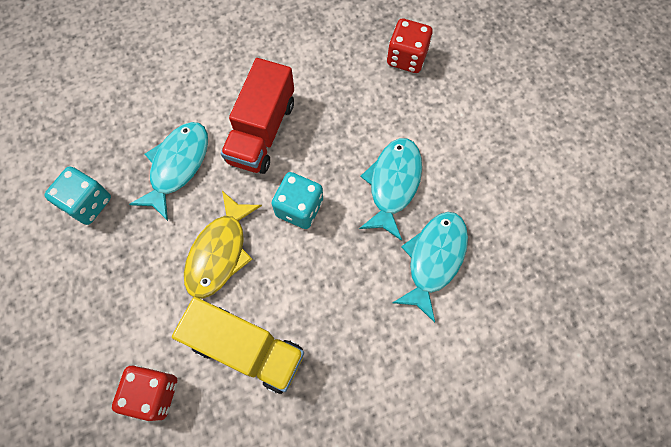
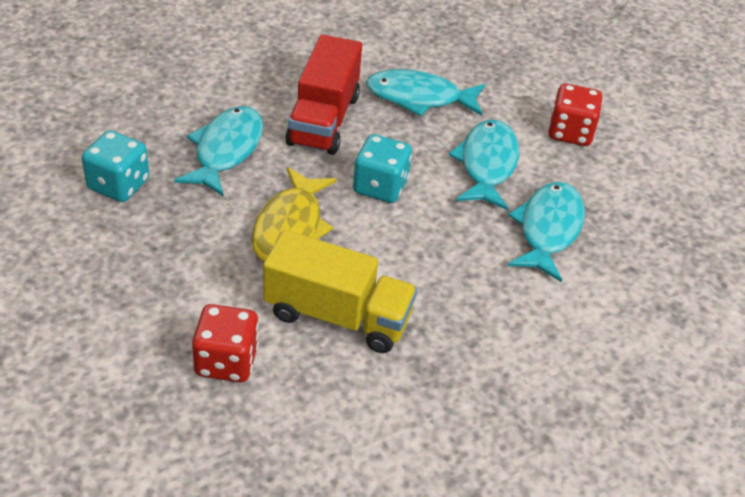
camera: 10 degrees left, 25 degrees down
(346, 106) = (419, 98): none -> turquoise fish
(406, 58) = (481, 58): red dice -> red dice (570, 132)

